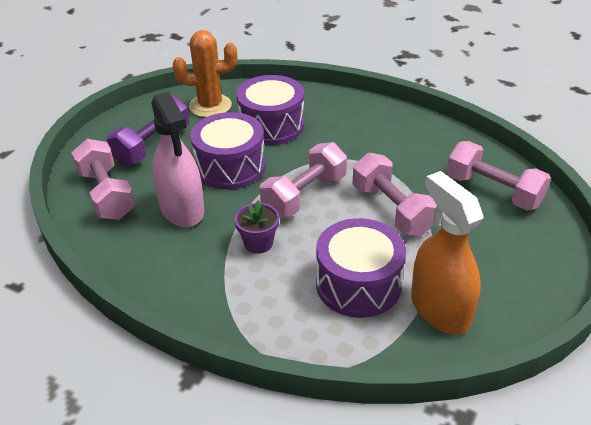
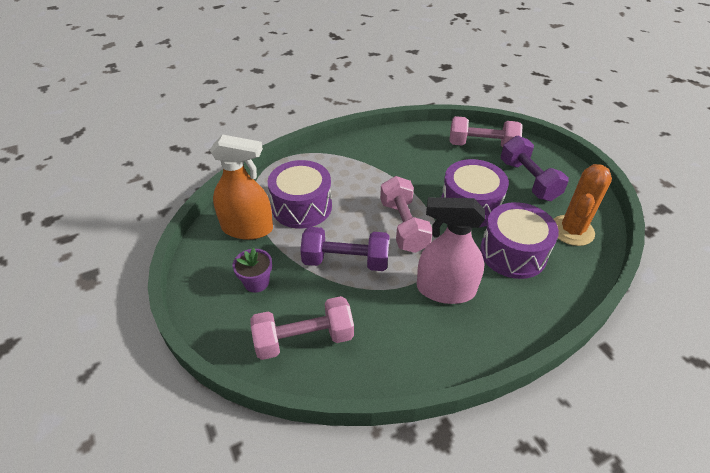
camera: 125 degrees right, 5 degrees up
(182, 209) = (439, 168): pink spray bottle -> pink spray bottle (445, 289)
(258, 243) = (377, 185): purple flower pot -> purple flower pot (256, 282)
(391, 210) = (345, 261): pink dumbbell -> purple dumbbell

